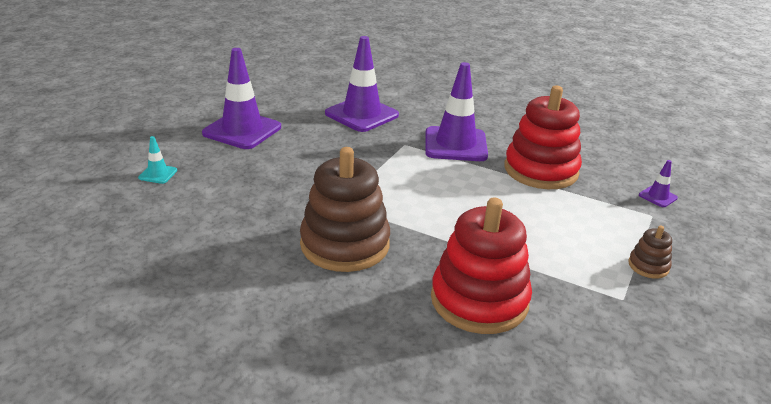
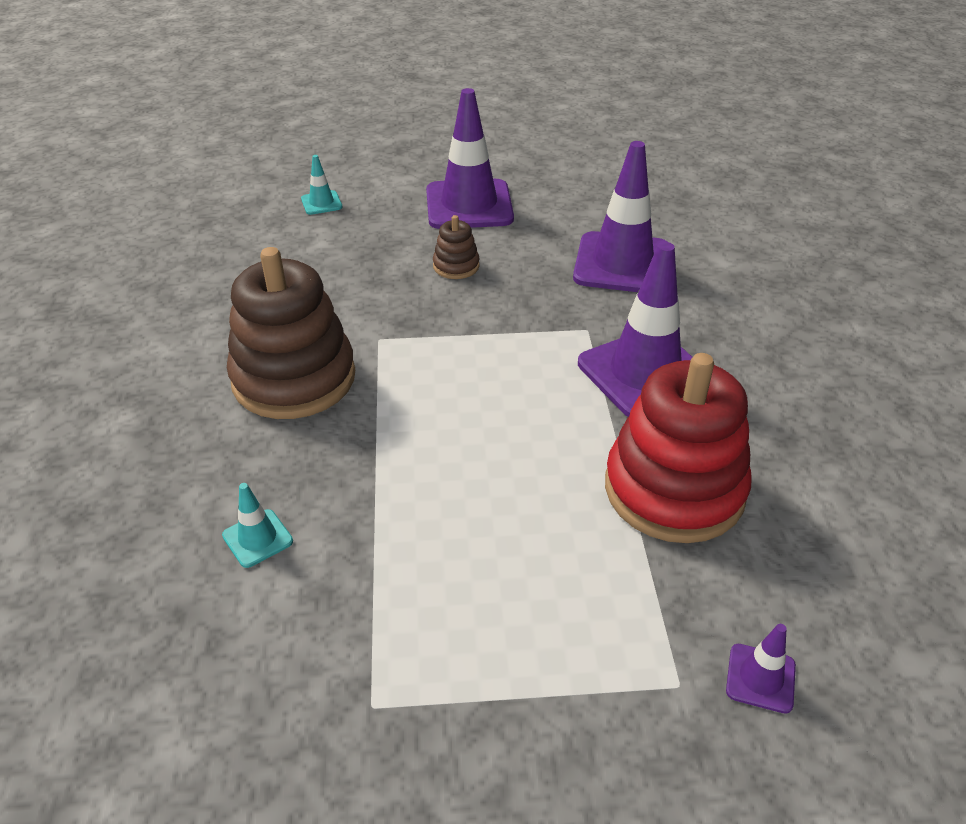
camera: 60 degrees right, 10 degrees up
(479, 300) = (257, 538): red stacking toy -> turquoise traffic cone
(648, 266) = (497, 720): brown stacking toy -> brown stacking toy (456, 266)

